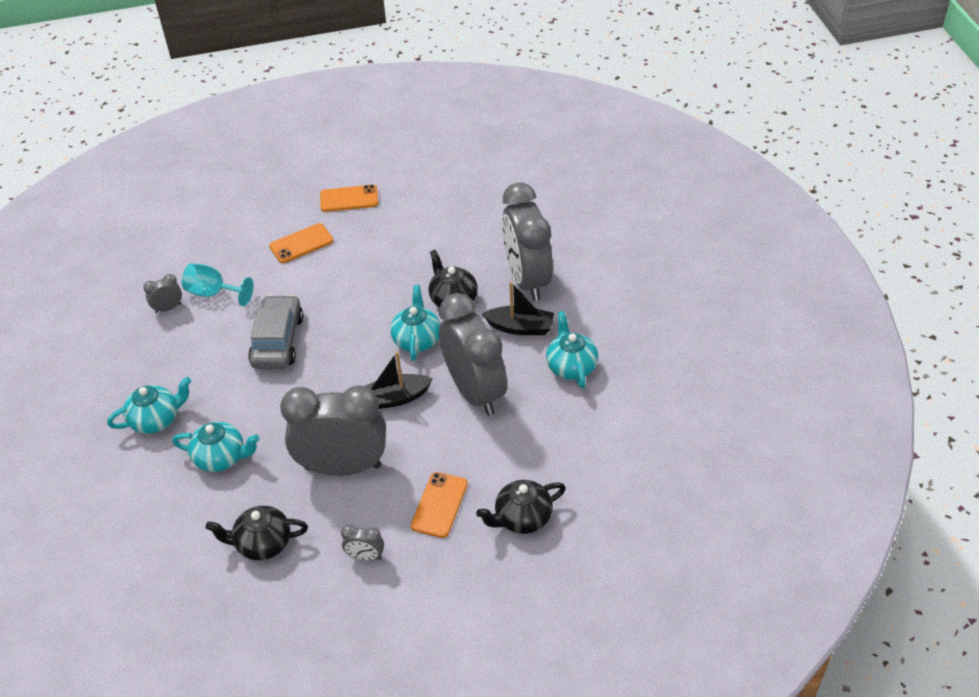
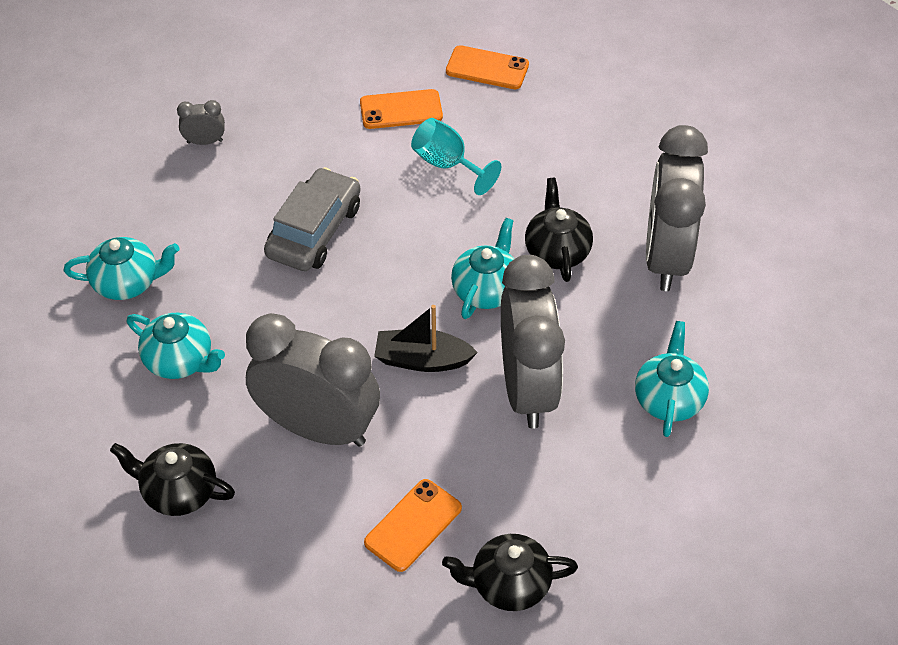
camera: 20 degrees right, 5 degrees up
(213, 293) = (266, 140): turquoise goblet -> turquoise goblet (447, 164)
(365, 557) = (292, 558): grey clock -> none
(520, 327) = (626, 321): black boat -> none

